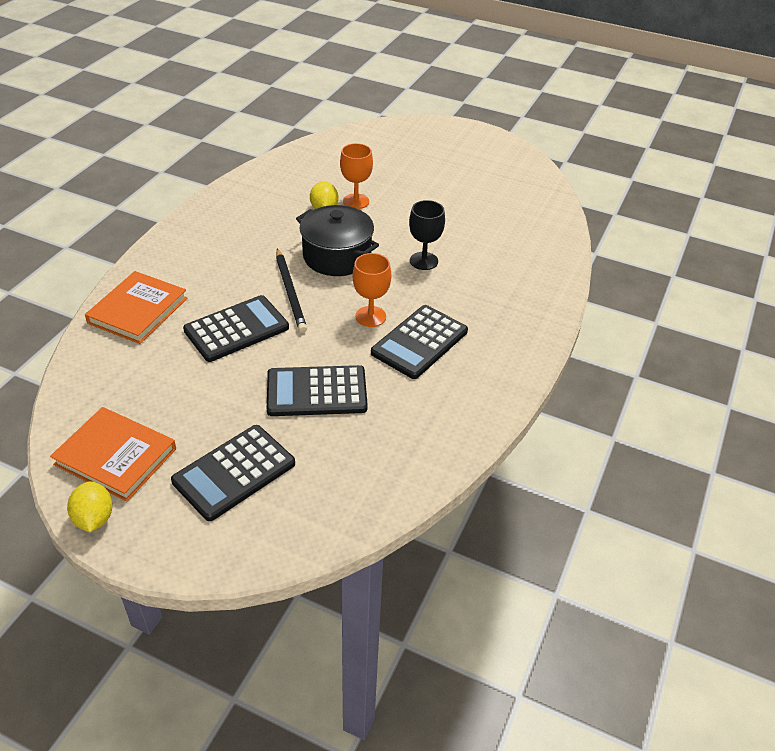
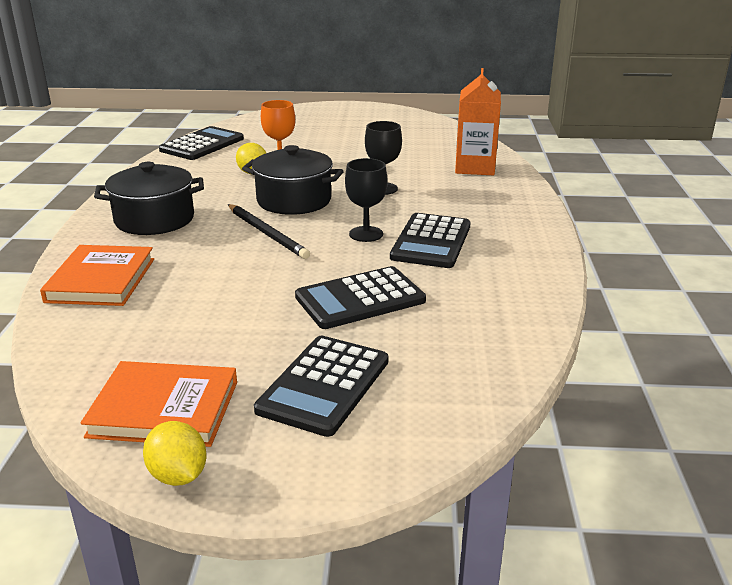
camera: 20 degrees left, 15 degrees down
(212, 250) = (154, 219): none -> black pot
(236, 329) = (230, 271): black calculator -> black calculator (202, 144)
(370, 316) = (366, 234): orange goblet -> black goblet
(530, 254) = (475, 167): none -> orange carton

